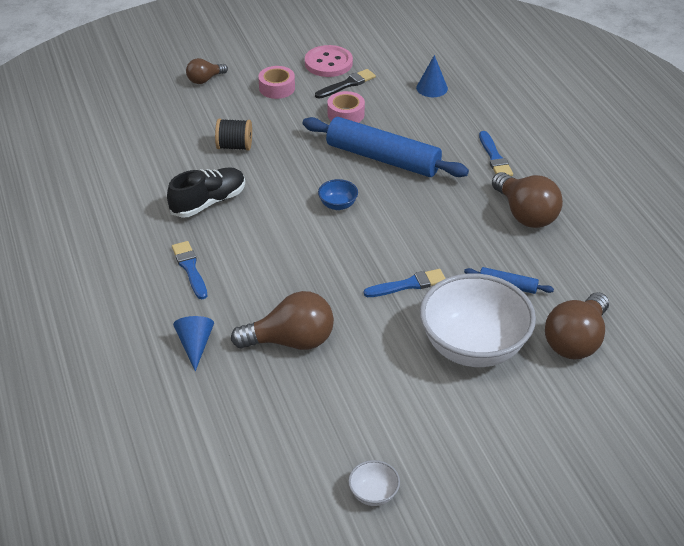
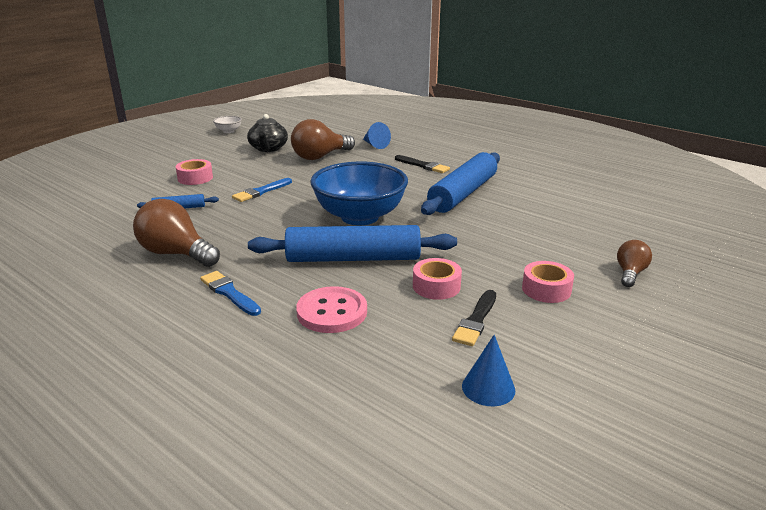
camera: 150 degrees right, 15 degrees down
(190, 268) = (423, 165): blue brush -> black brush
(208, 202) = (463, 193): black shoe -> blue rolling pin
(234, 146) = (501, 229): black spool -> none
(328, 63) = (535, 341): pink button -> pink button (332, 312)
(338, 205) = (360, 217): blue bowl -> blue bowl, size x2.48
(344, 396) = (268, 148): none -> black teapot
(432, 88) = (363, 353): blue cone -> blue cone (488, 388)
(473, 347) = (195, 178): white bowl -> pink tape
(576, 341) = (115, 195): brown light bulb -> none

